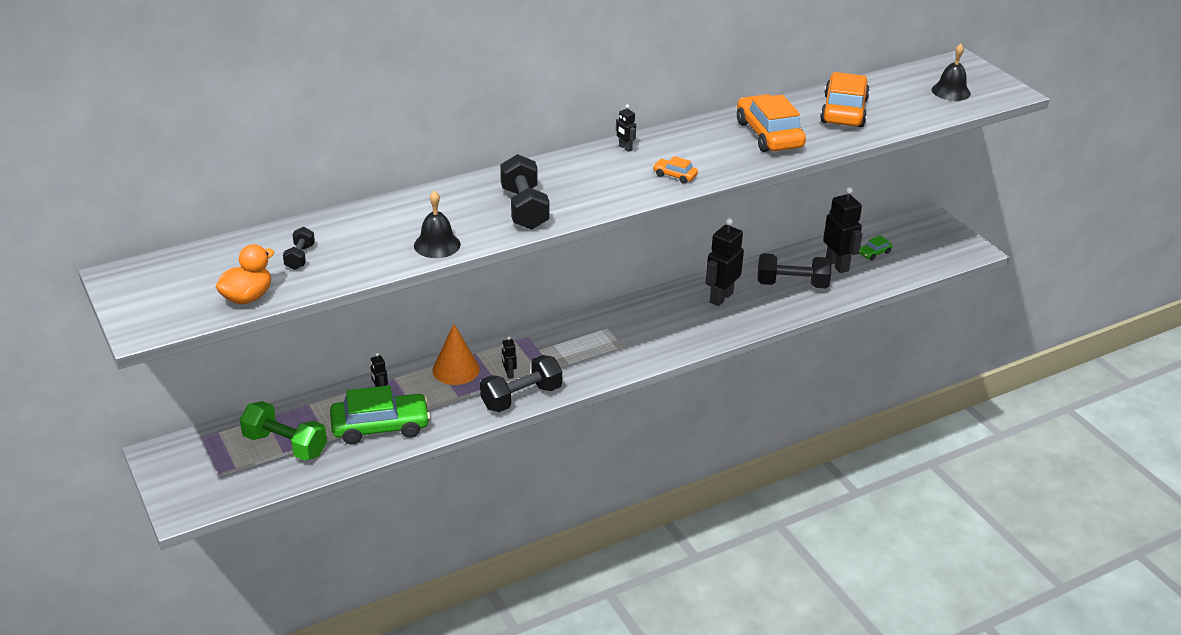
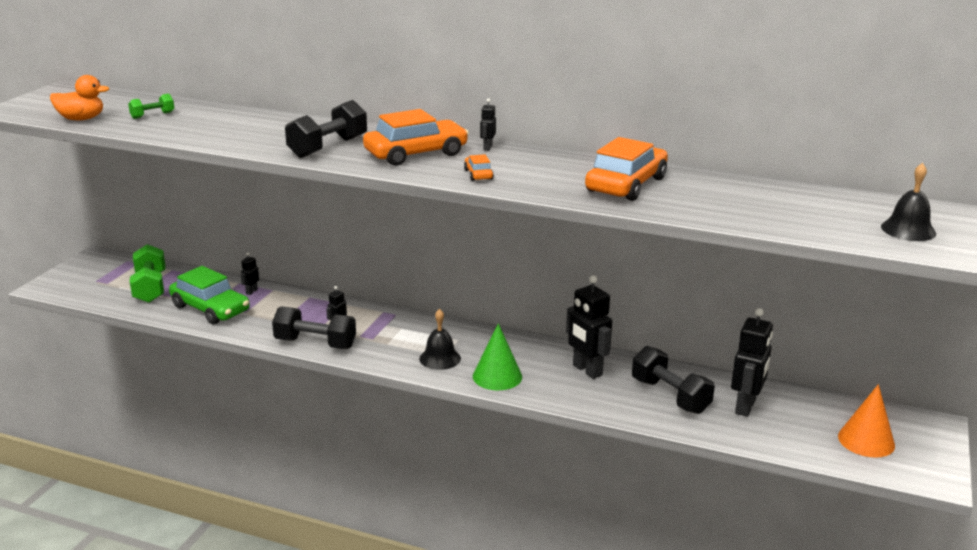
camera: 50 degrees right, 10 degrees down
(300, 257) = (152, 115): black dumbbell -> green dumbbell
(437, 245) = (229, 140): black bell -> black bell (440, 358)
(456, 369) = (314, 306): orange cone -> orange cone (866, 440)
(681, 338) = (497, 376): none -> green cone
(721, 297) = (587, 370): black robot -> black robot turned 120 degrees counterclockwise
(843, 111) = (743, 198): orange car -> orange car (416, 153)
(874, 253) = (805, 419): green car -> none

